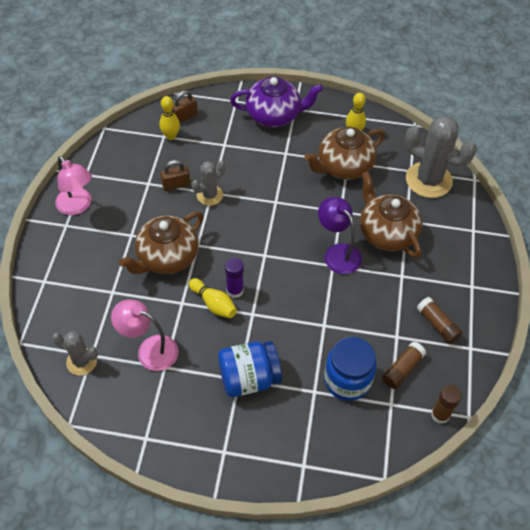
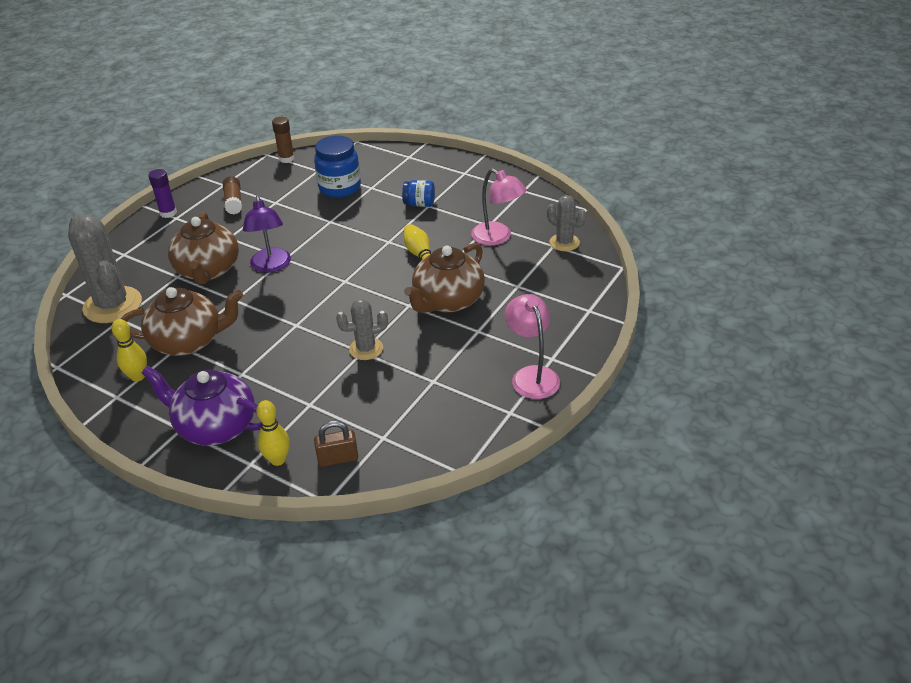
camera: 155 degrees left, 15 degrees down
(167, 257) = (447, 301): brown teapot -> brown teapot turned 150 degrees clockwise
(171, 136) = (373, 434): yellow bowling pin -> yellow bowling pin (278, 460)
(176, 185) = (399, 370): brown padlock -> none
(235, 290) = (394, 260): purple glue stick -> purple glue stick (168, 213)
(249, 378) = (419, 204): blue jar -> blue jar, size x0.58
(402, 369) = (290, 184): brown glue stick -> none

